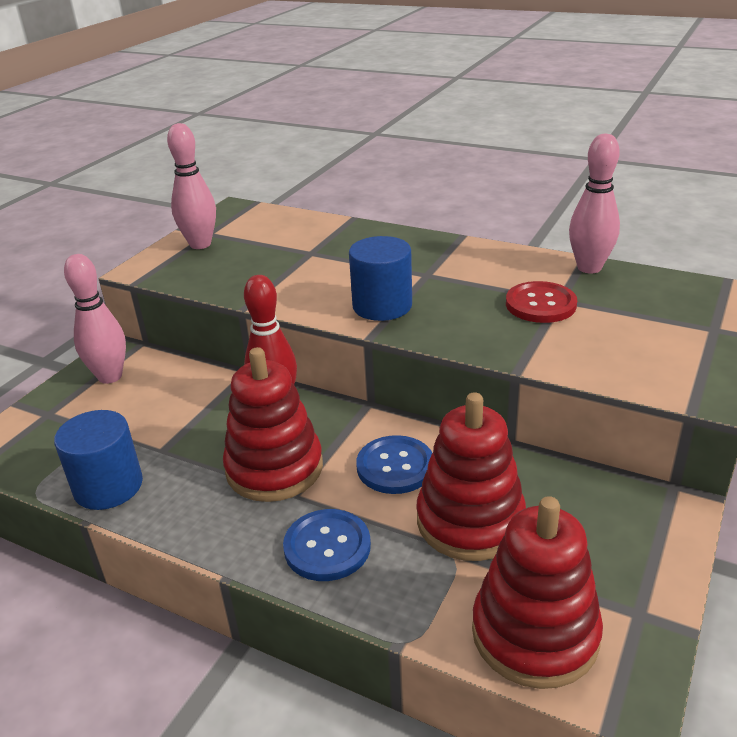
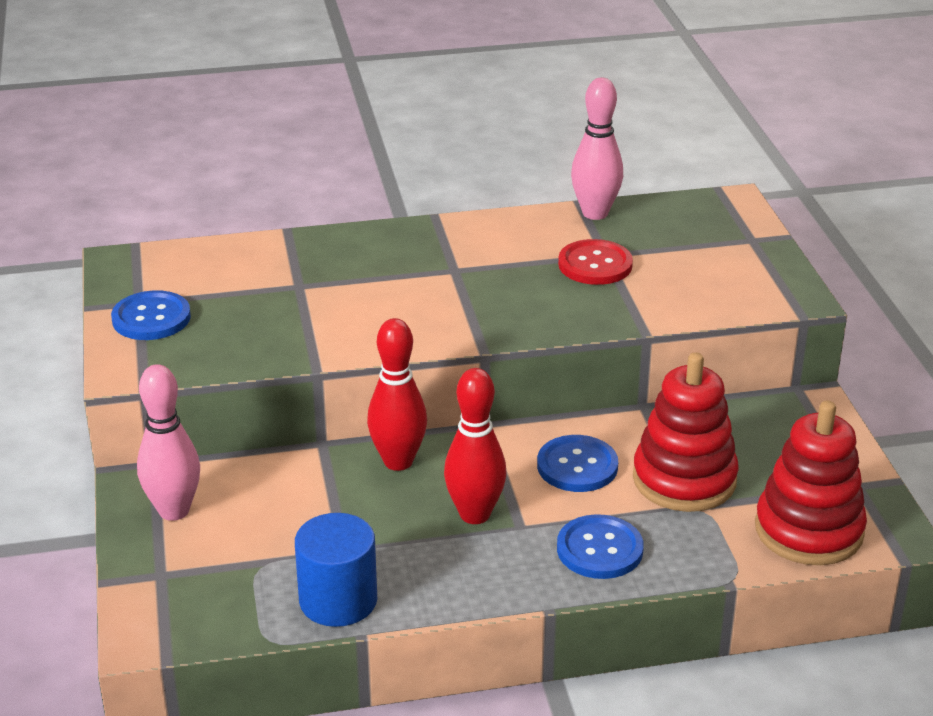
camera: 40 degrees left, 0 degrees up
(200, 244) = (151, 318): pink bowling pin -> blue button
(274, 468) = (475, 514): red stacking toy -> red bowling pin
(382, 306) = (455, 316): blue cylinder -> none

